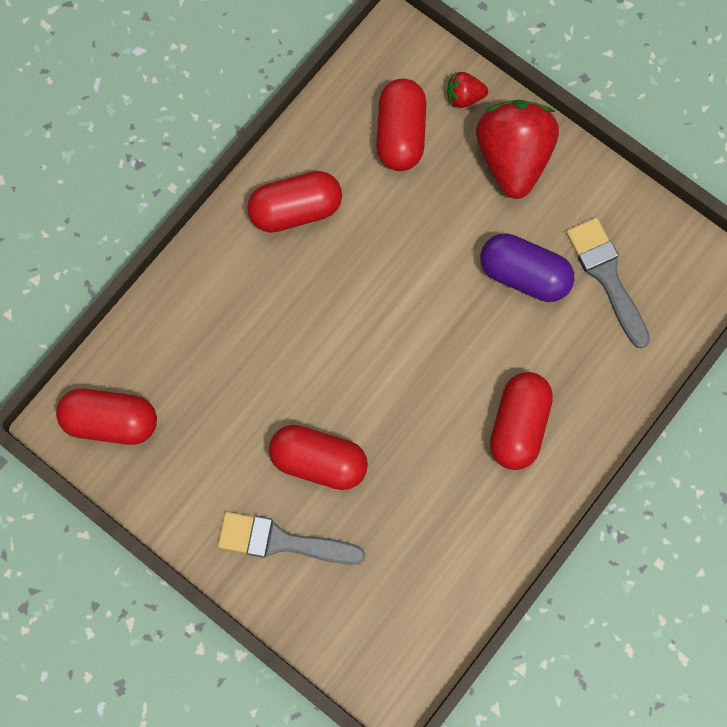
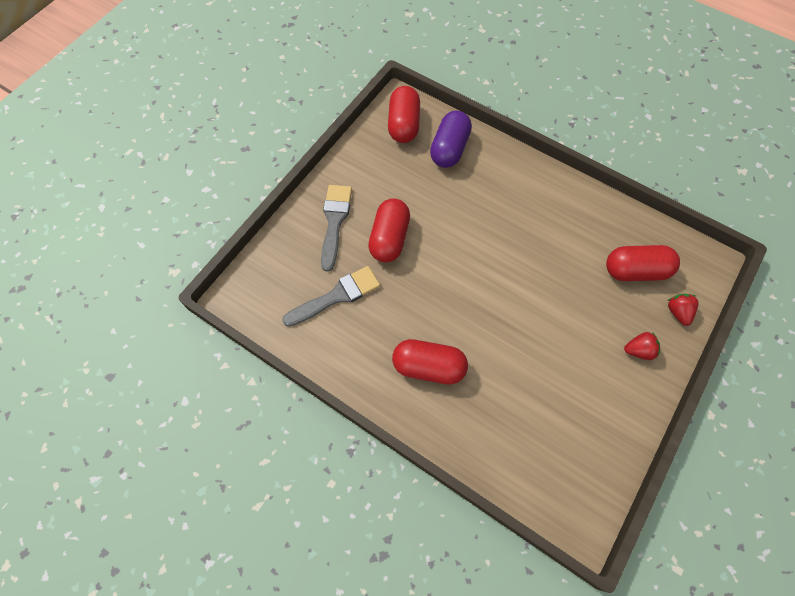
camera: 85 degrees right, 10 degrees down
(296, 210) = (562, 210): red capsule -> none
(513, 157) = (638, 350): red strawberry -> red strawberry, size x0.44
(524, 275) = (546, 364): purple capsule -> purple capsule (449, 149)
(606, 276) = (558, 428): grey brush -> grey brush (337, 296)

